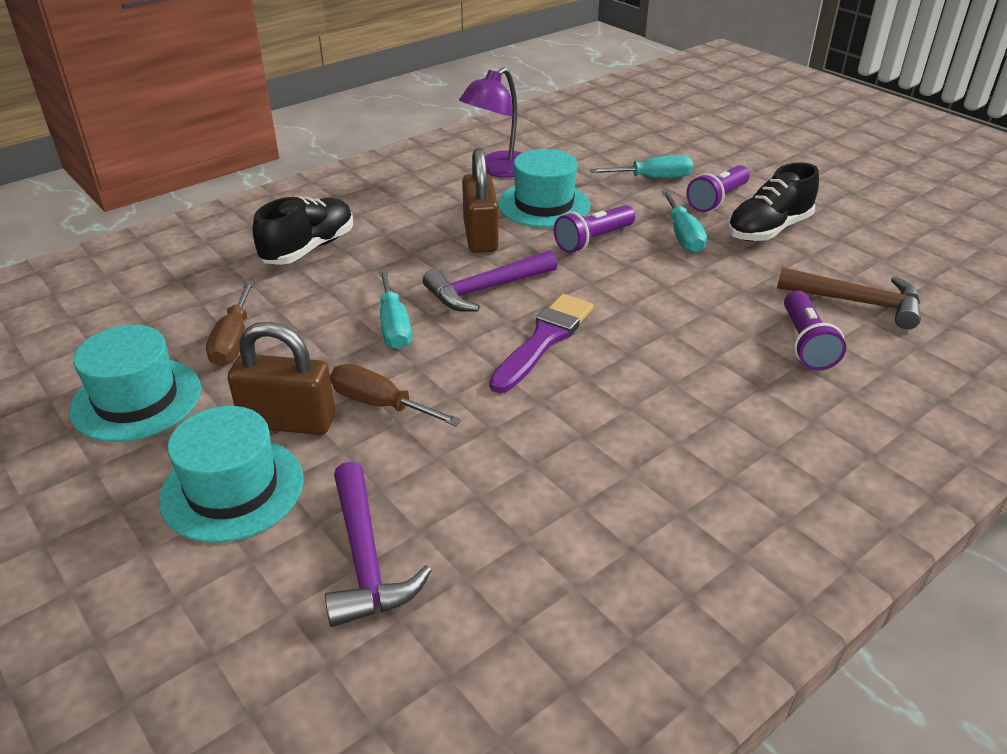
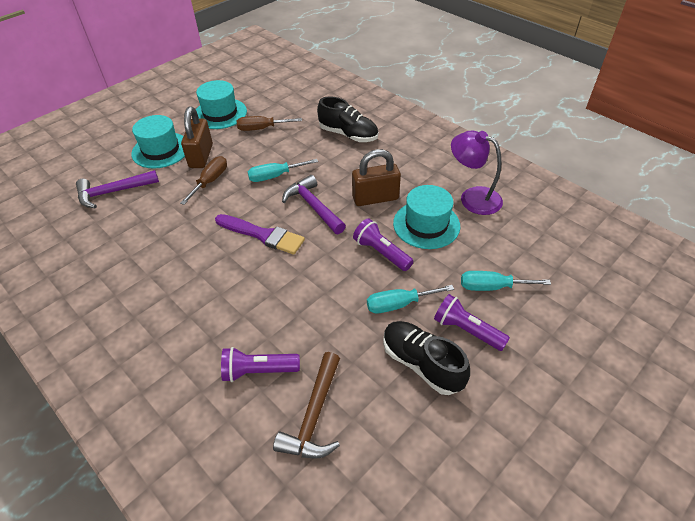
camera: 85 degrees right, 10 degrees up
(653, 178) = (492, 287): turquoise screwdriver -> turquoise screwdriver turned 105 degrees clockwise

